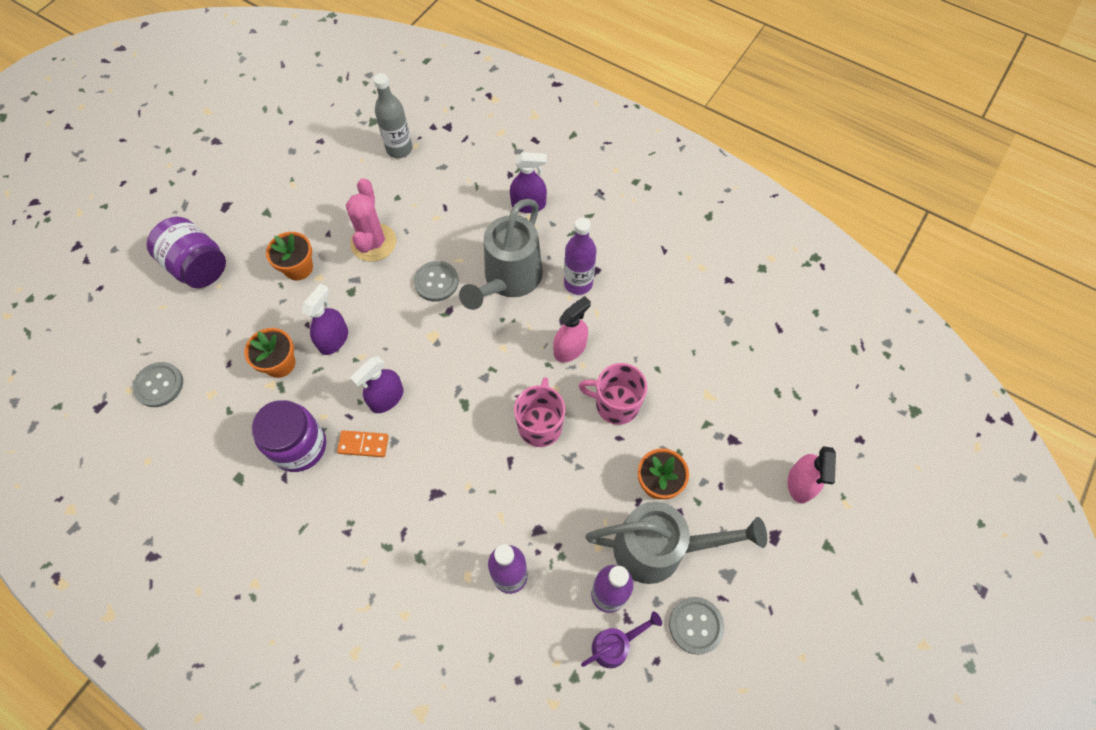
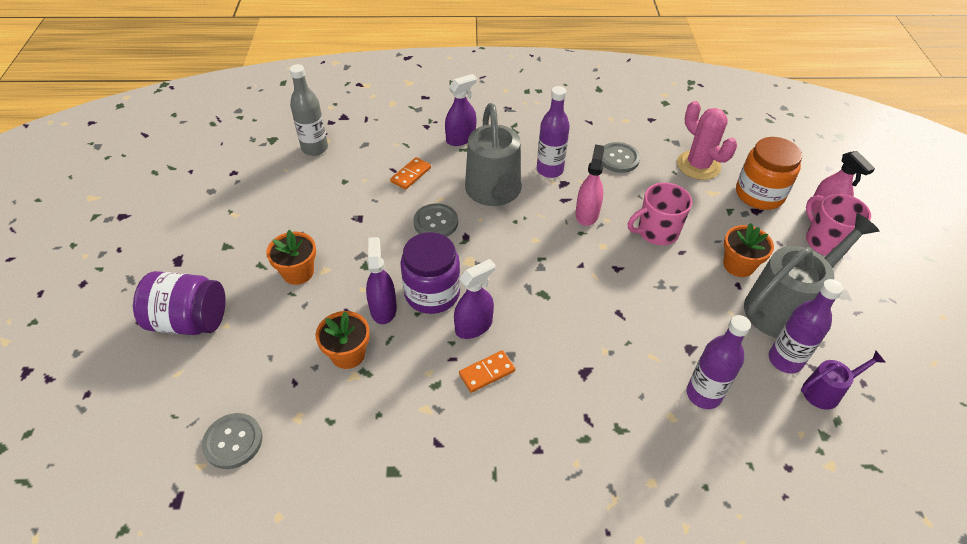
camera: 35 degrees left, 15 degrees down
(299, 446) = (428, 409): purple jar -> purple jar (432, 293)
(373, 242) = (353, 221): pink cactus -> pink cactus (698, 165)
(386, 398) = (474, 326): purple spray bottle -> purple spray bottle turned 135 degrees counterclockwise
(455, 221) = (411, 175): none -> orange domino
(540, 425) = (617, 275): pink mug -> pink mug (825, 241)
(615, 645) = (826, 391): purple watering can -> purple watering can turned 45 degrees clockwise
(696, 625) = (861, 341): grey button -> grey button (618, 159)
(754, 425) = (759, 194): none -> orange jar

